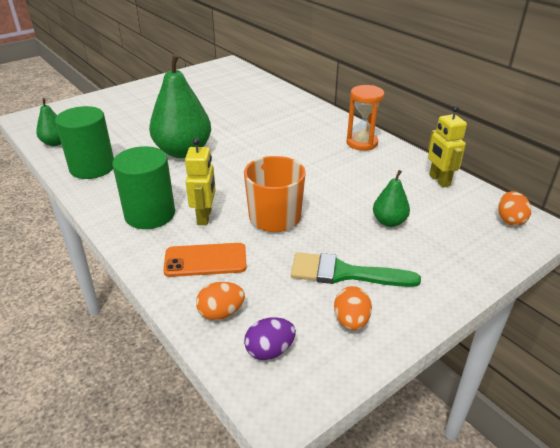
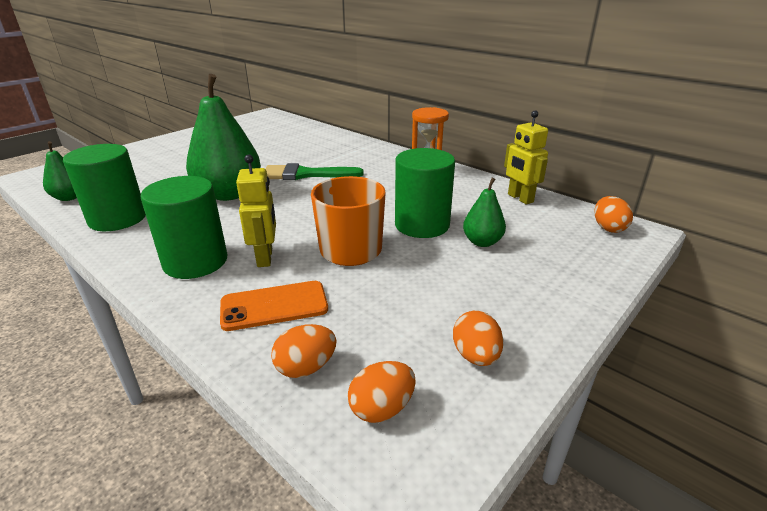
camera: 10 degrees left, 5 degrees down
(269, 351) = (382, 408): purple egg -> orange egg
(341, 199) = (422, 225): none -> green cylinder
(345, 273) = (450, 301): green brush -> green brush (306, 174)

